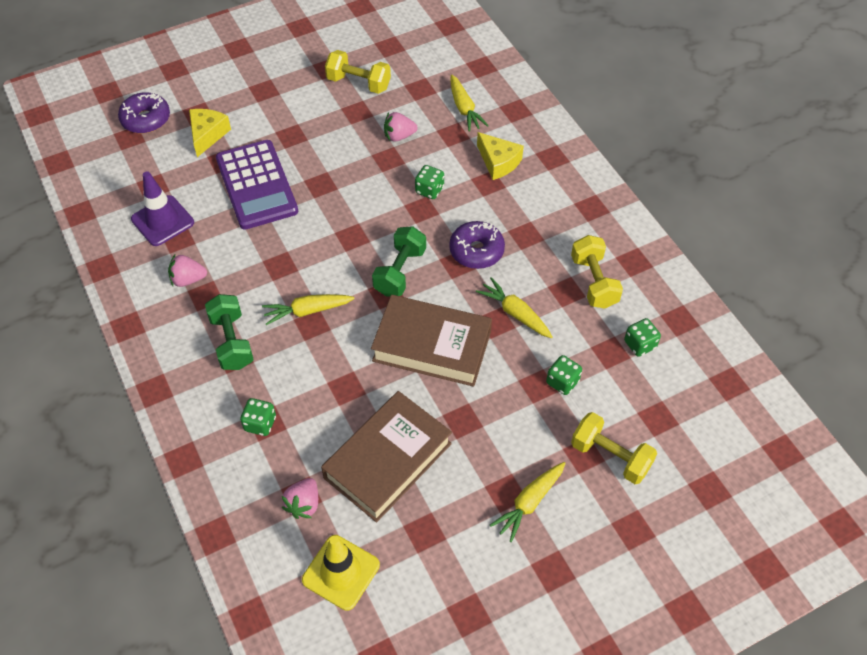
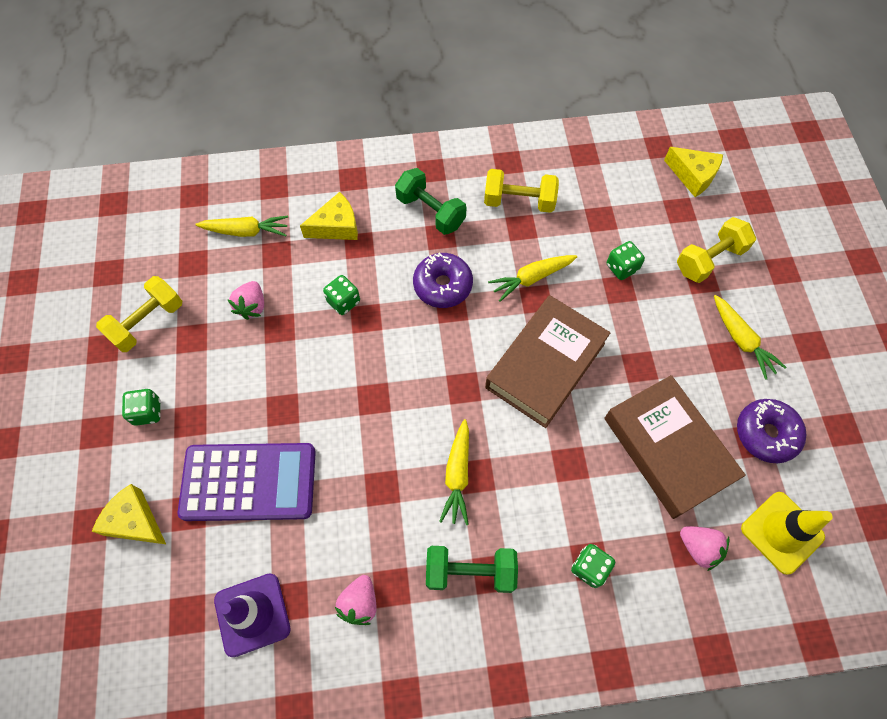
camera: 70 degrees left, 10 degrees up
(146, 119) = (62, 597): purple donut -> purple donut (766, 434)
(400, 272) = (441, 365): green dumbbell -> green dumbbell (430, 211)
(640, 344) = (600, 193): green dice -> green dice (147, 412)
(708, 421) = (693, 176): none -> yellow cheese

